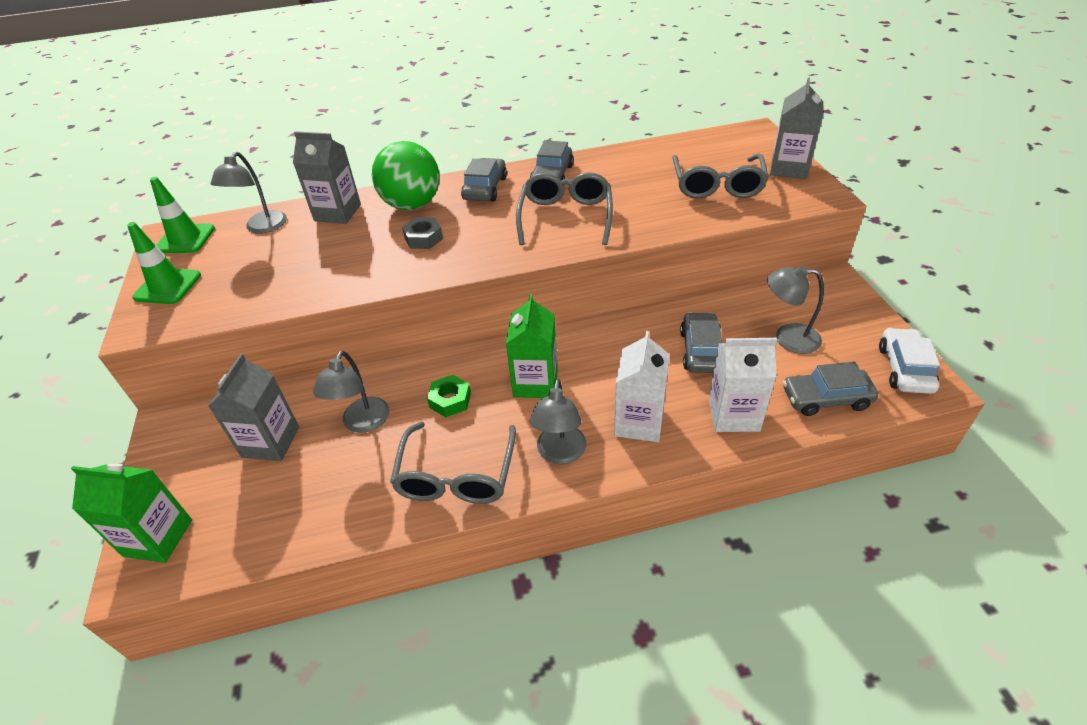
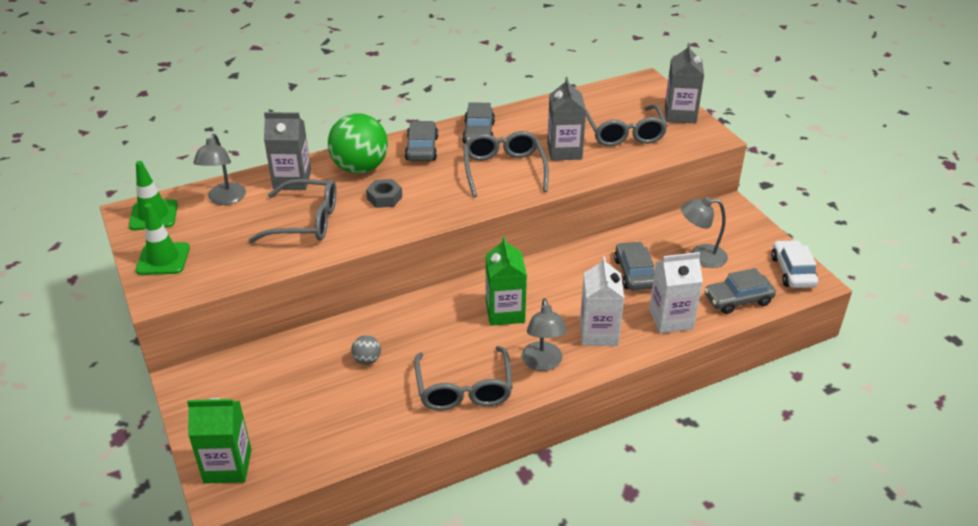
camera: 15 degrees left, 5 degrees down
(270, 442) = (291, 384): grey carton -> grey carton (564, 151)
(330, 258) = (306, 221): none -> grey glasses
(362, 423) = (367, 360): grey lamp -> grey ball
(450, 400) = (437, 334): green nut -> none

